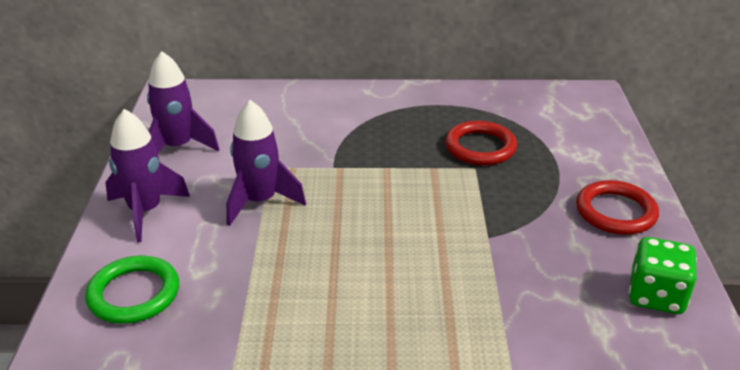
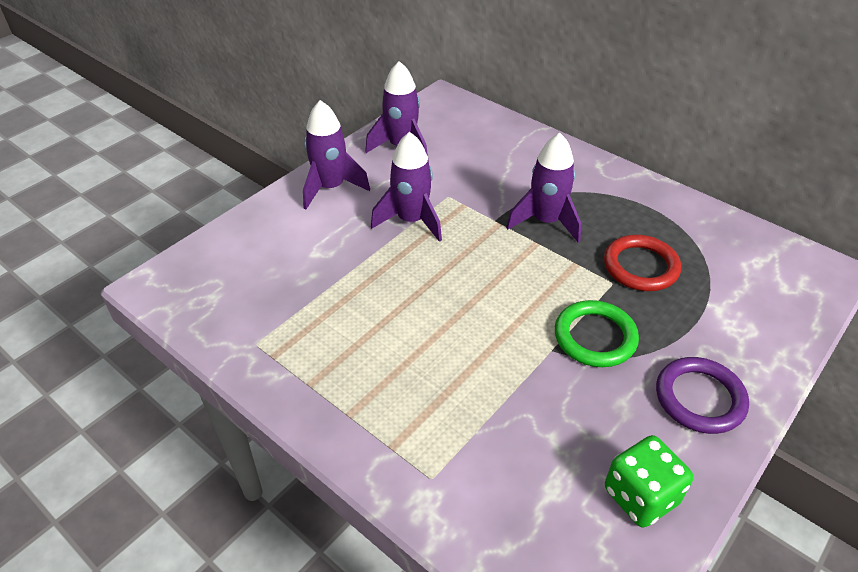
camera: 40 degrees right, 10 degrees up
(134, 294) = (264, 245): green ring -> green ring (595, 337)
(375, 149) = (545, 221): none -> purple rocket
(615, 212) = (699, 398): red ring -> purple ring

